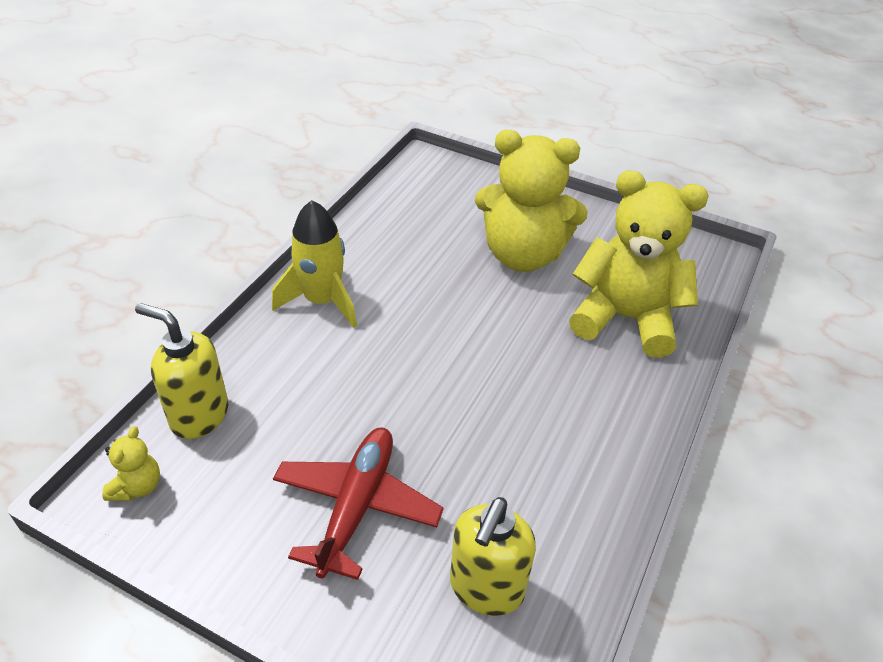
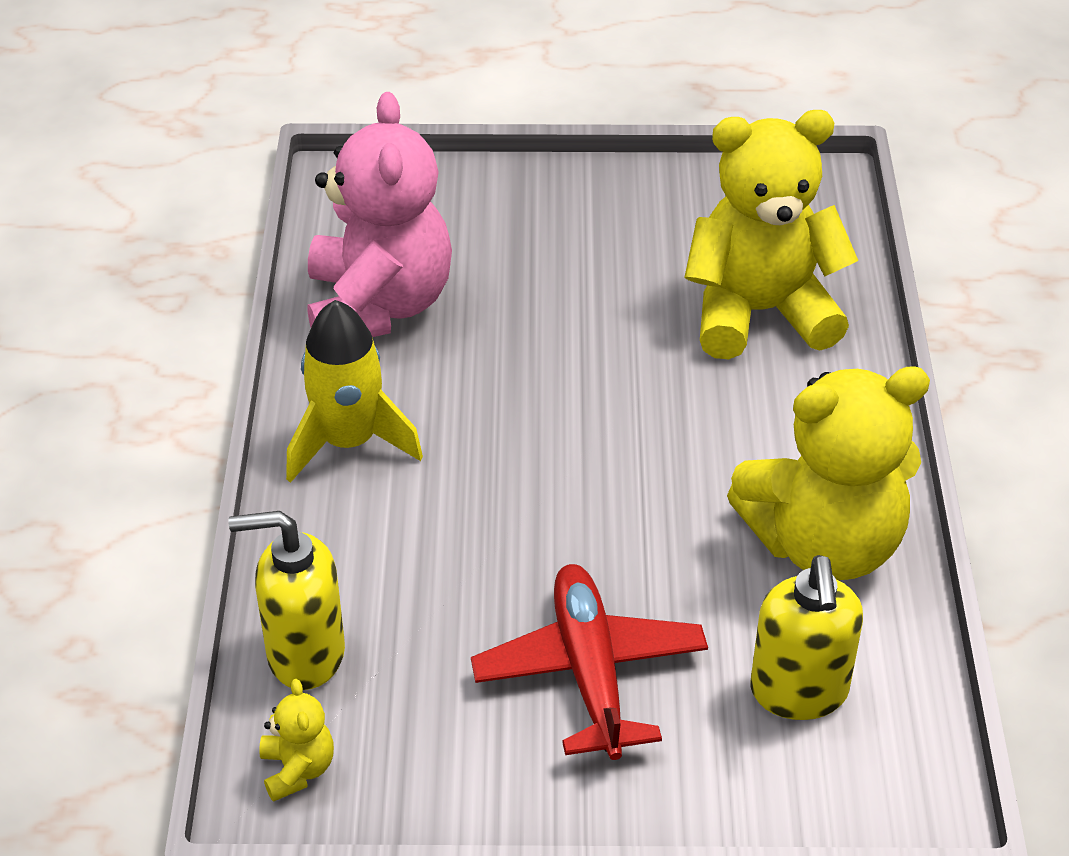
camera: 25 degrees left, 0 degrees up
(396, 232) = (378, 306): none -> pink teddy bear
(522, 255) = (574, 275): yellow teddy bear -> yellow teddy bear (824, 544)

